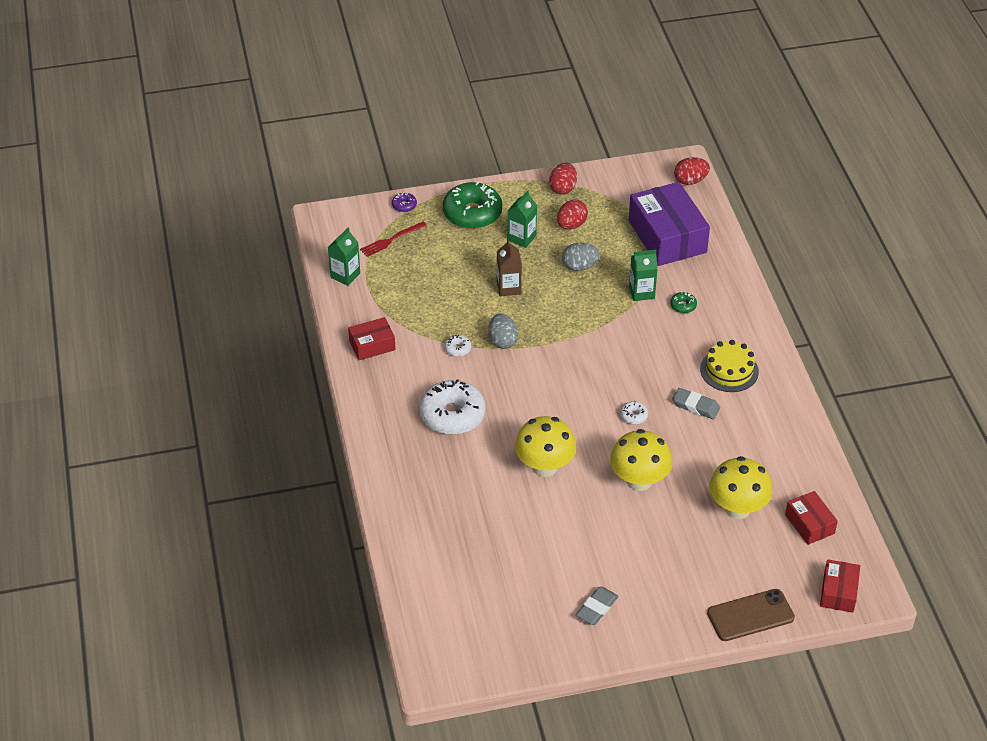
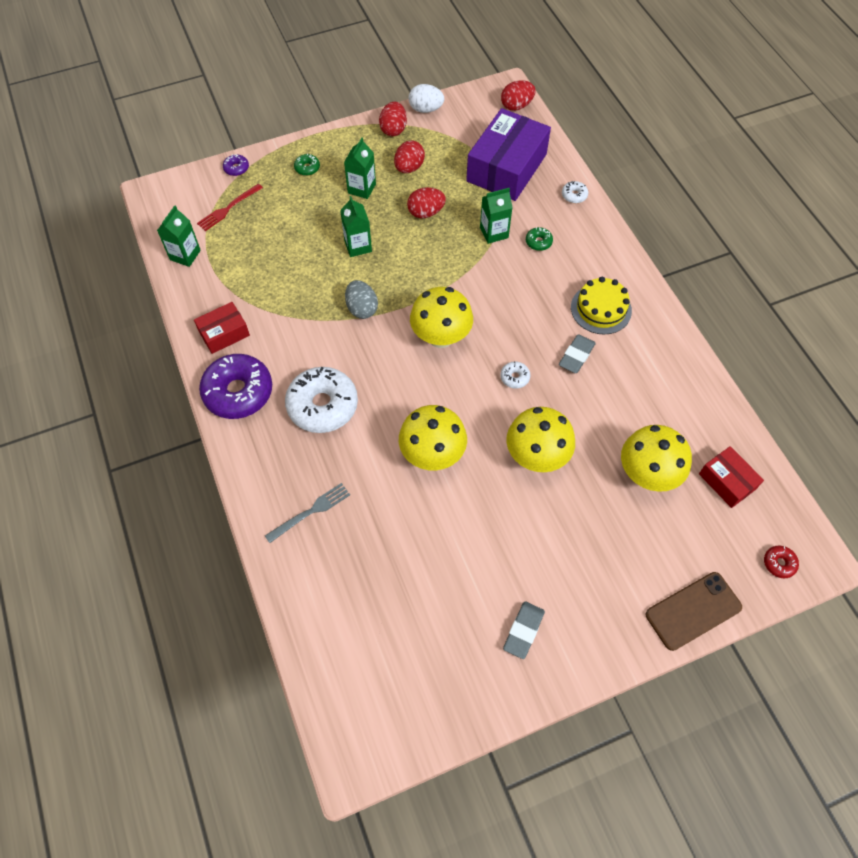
camera: 10 degrees left, 15 degrees up
(378, 394) = (238, 392): none -> purple donut
(428, 495) = (311, 511): none -> grey fork
(457, 349) = (316, 324): white donut -> white donut (574, 195)
(472, 213) = (307, 168): green donut -> green donut, size x0.42
(509, 288) = (358, 246): brown carton -> green carton
(572, 374) = (441, 337): none -> yellow mushroom
(579, 267) = (426, 212): grey egg -> red egg
(598, 173) = (426, 109): none -> white egg
(667, 236) = (506, 168): purple box -> purple box turned 60 degrees clockwise
(695, 406) = (576, 356): grey eraser -> grey eraser turned 75 degrees counterclockwise
(838, 592) = (779, 563): red box -> red donut

